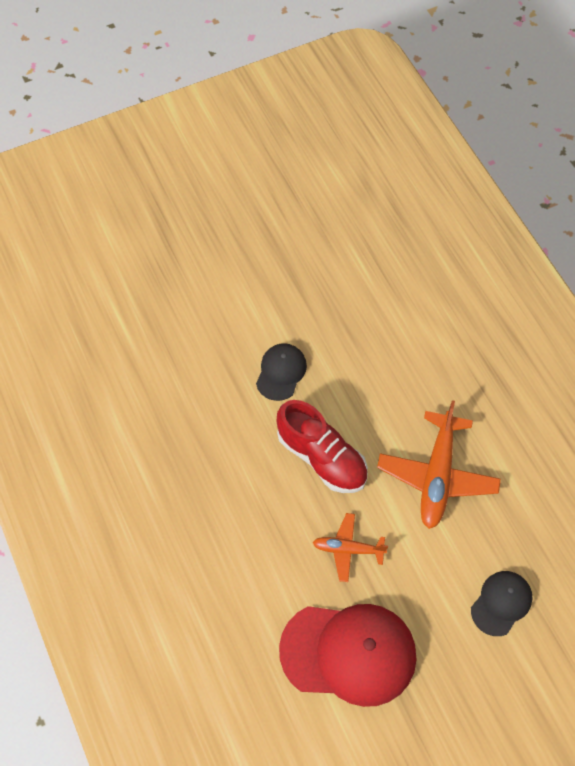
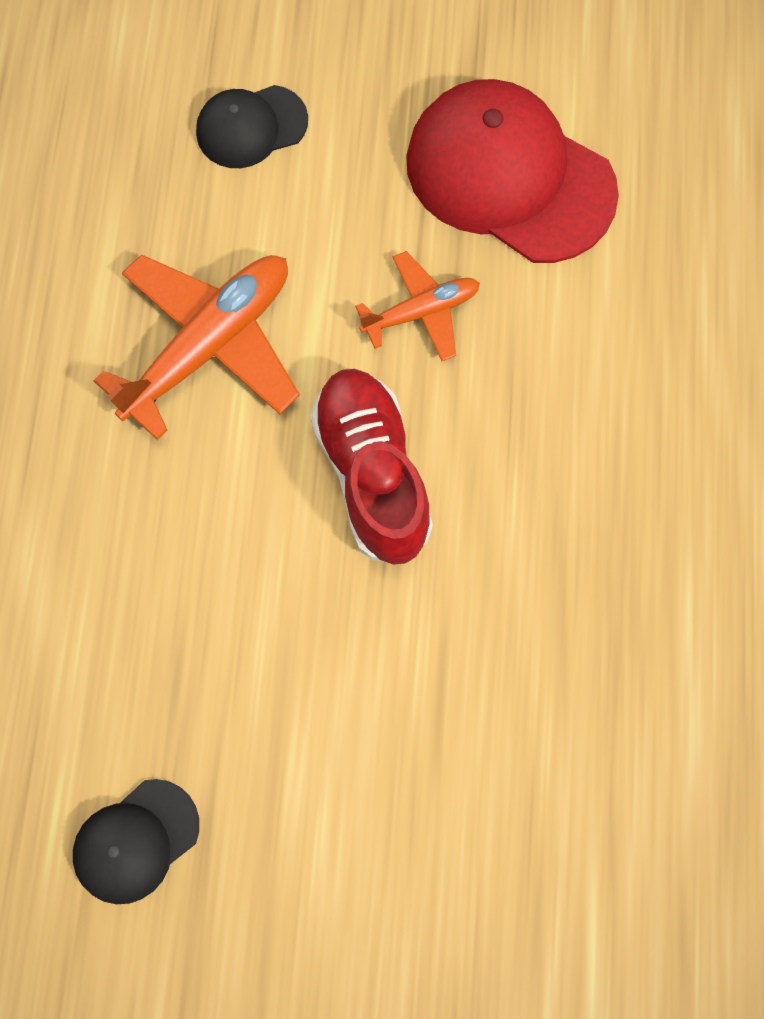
camera: 150 degrees left, 10 degrees up
(281, 372) = (347, 668): black cap -> black cap (136, 841)
(348, 549) = (421, 312): orange plane -> orange plane turned 60 degrees counterclockwise

